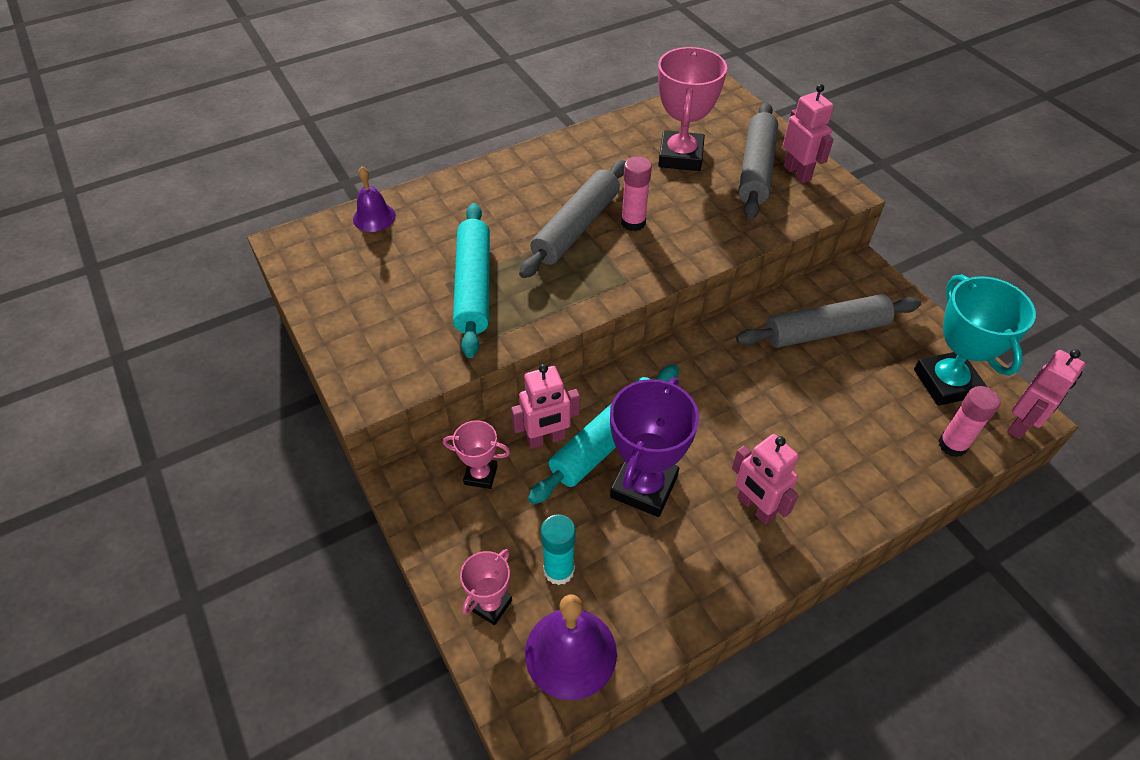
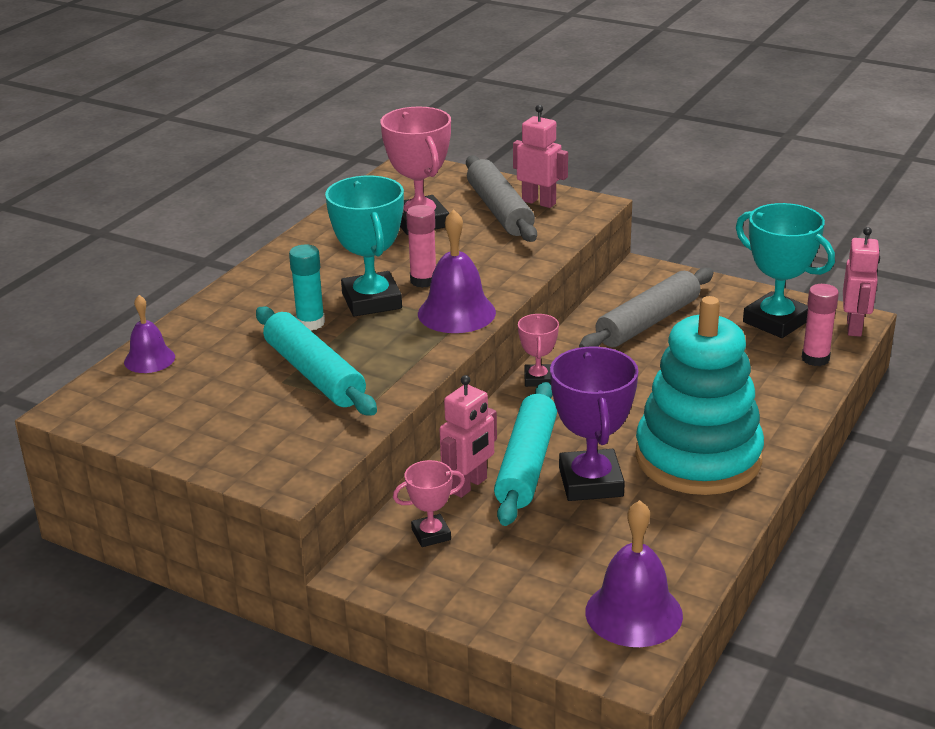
camera: 30 degrees left, 20 degrees down
(491, 605) = (532, 615): pink trophy -> pink trophy (538, 379)
(559, 570) = (570, 567): turquoise glue stick -> turquoise glue stick (310, 323)
(576, 227) = (371, 301): grey rolling pin -> turquoise trophy
(632, 270) = (456, 313): none -> purple bell
(755, 507) = (698, 458): pink robot -> turquoise stacking toy

